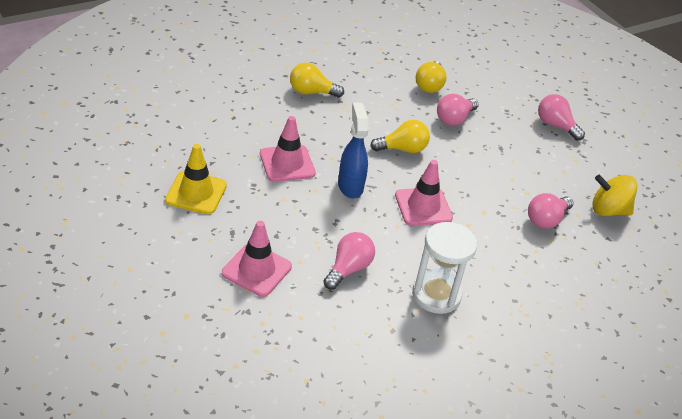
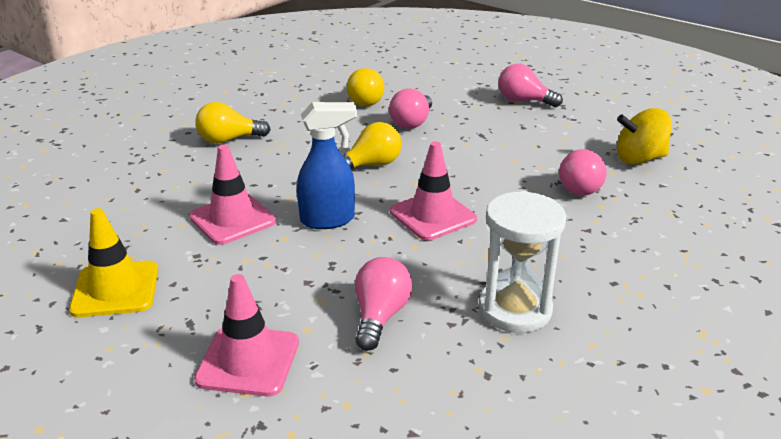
camera: 15 degrees left, 10 degrees down
(350, 186) = (328, 220): blue spray bottle -> blue spray bottle turned 105 degrees clockwise

